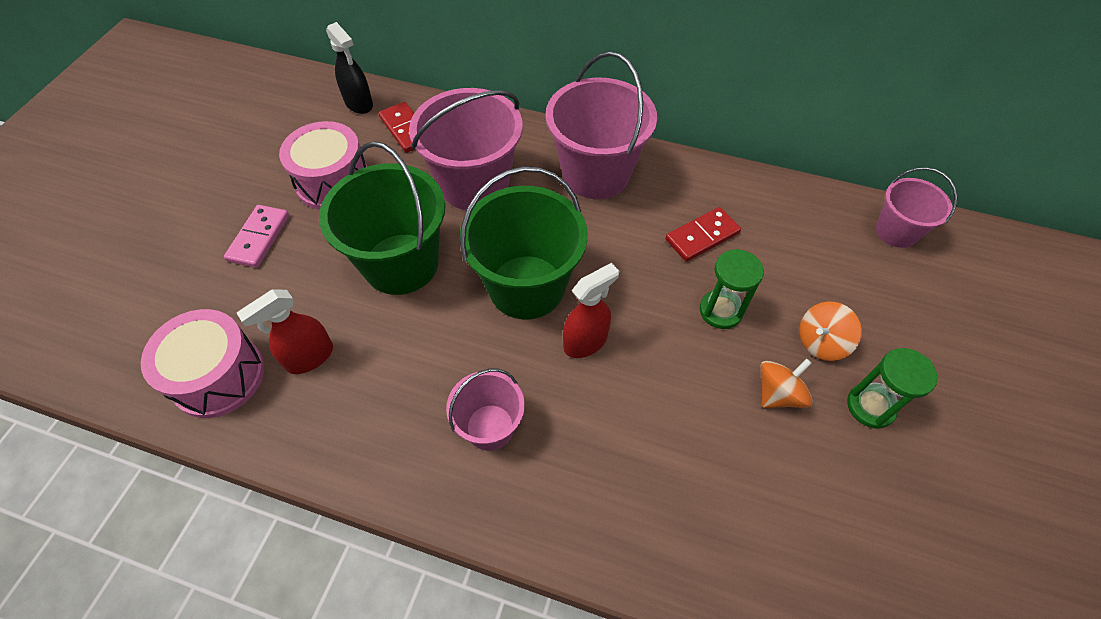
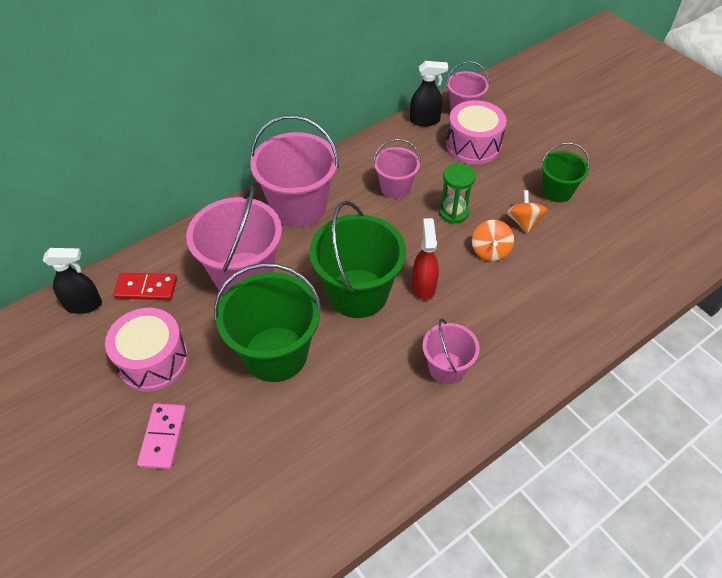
camera: 55 degrees left, 5 degrees down
(218, 376) = (278, 520): pink drum -> pink drum (473, 145)
(259, 238) = (163, 437): pink domino -> pink domino turned 45 degrees clockwise
(309, 357) = (310, 449): red spray bottle -> none
(702, 236) = (395, 187): red domino -> pink bucket
(821, 342) = (506, 184): orange spinning top -> orange spinning top (490, 251)
(833, 206) = (425, 120): none -> black spray bottle
(870, 406) = (557, 191): green hourglass -> green bucket

